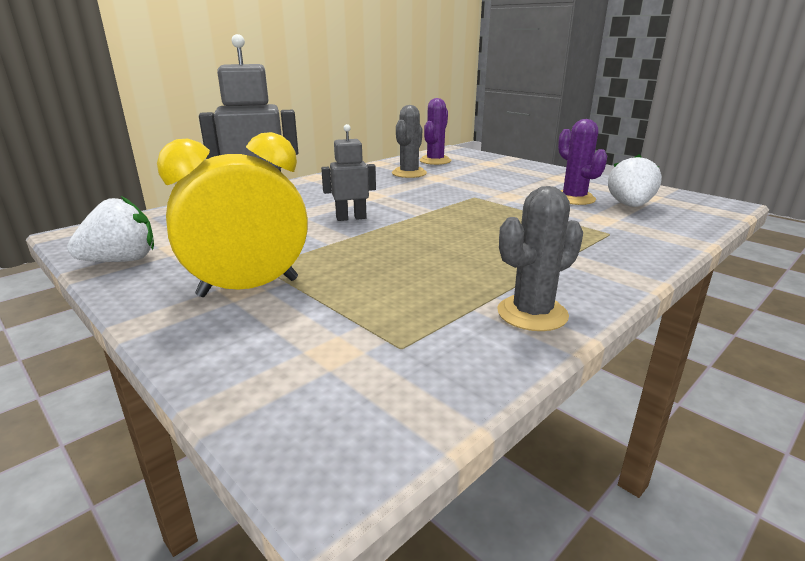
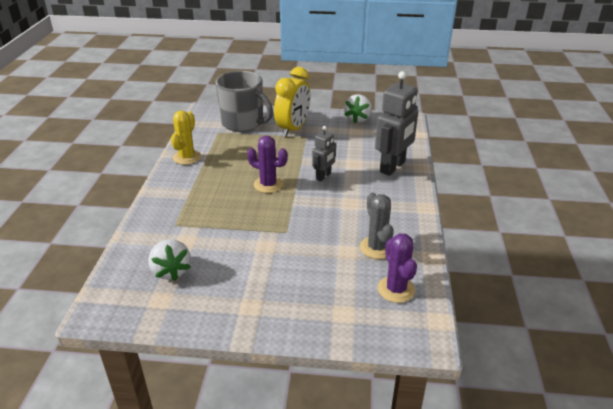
camera: 140 degrees right, 10 degrees up
(307, 347) = (243, 123): none -> grey mug
(532, 313) = (187, 157): grey cactus -> yellow cactus
(574, 199) = (216, 264): purple cactus -> purple cactus (268, 185)

